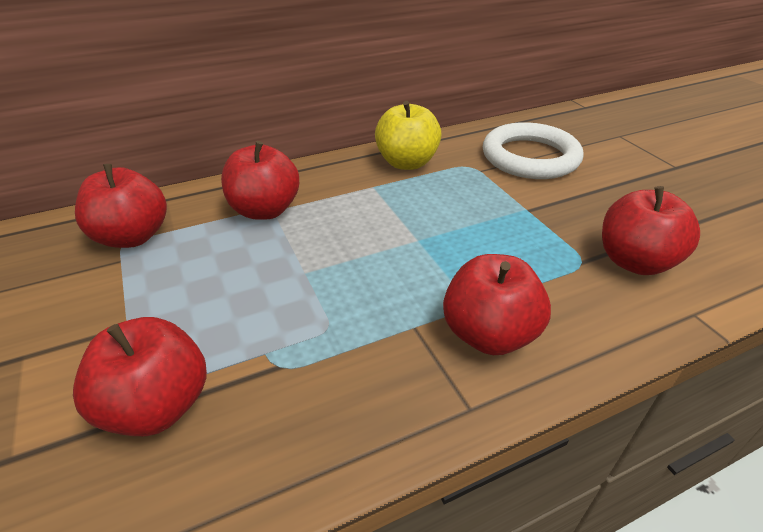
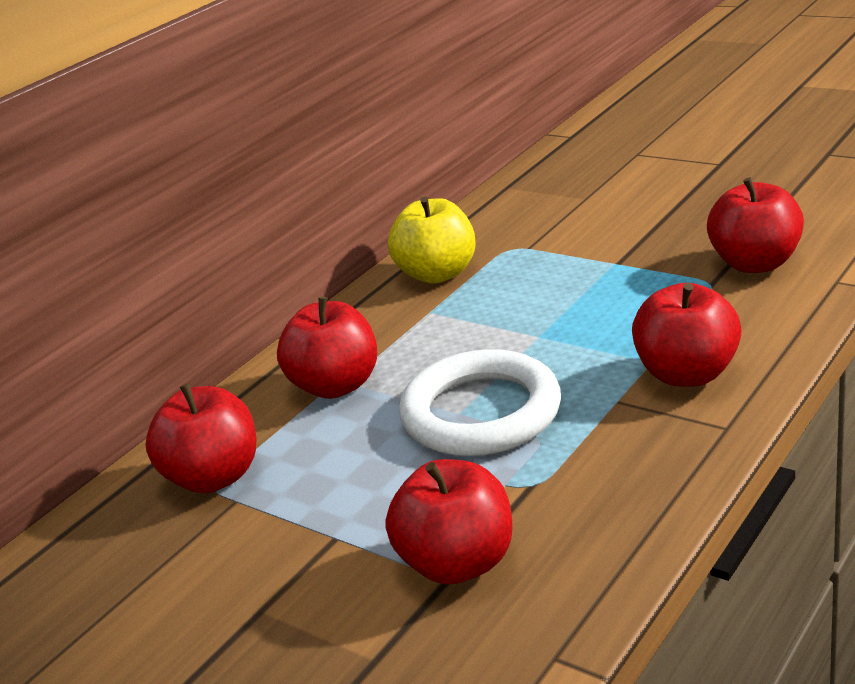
camera: 25 degrees left, 10 degrees down
(530, 157) = (566, 213): white ring -> white ring (481, 412)

